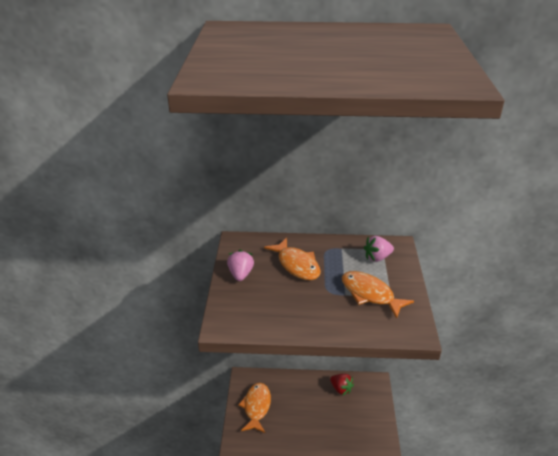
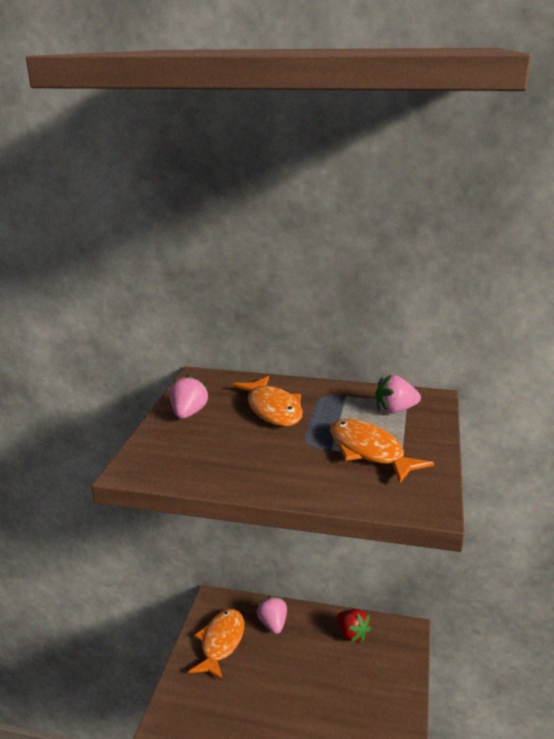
camera: 10 degrees right, 10 degrees down
(288, 389) = (273, 624): none -> pink strawberry

